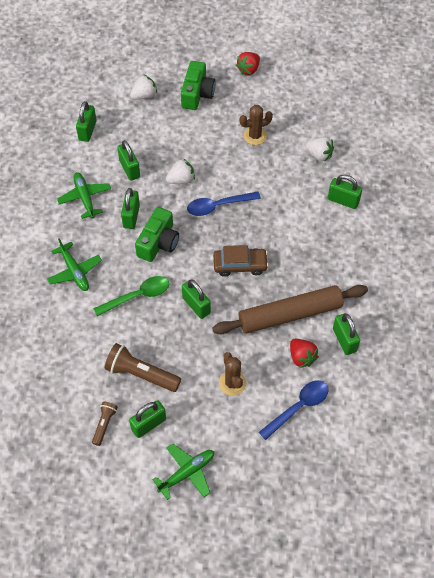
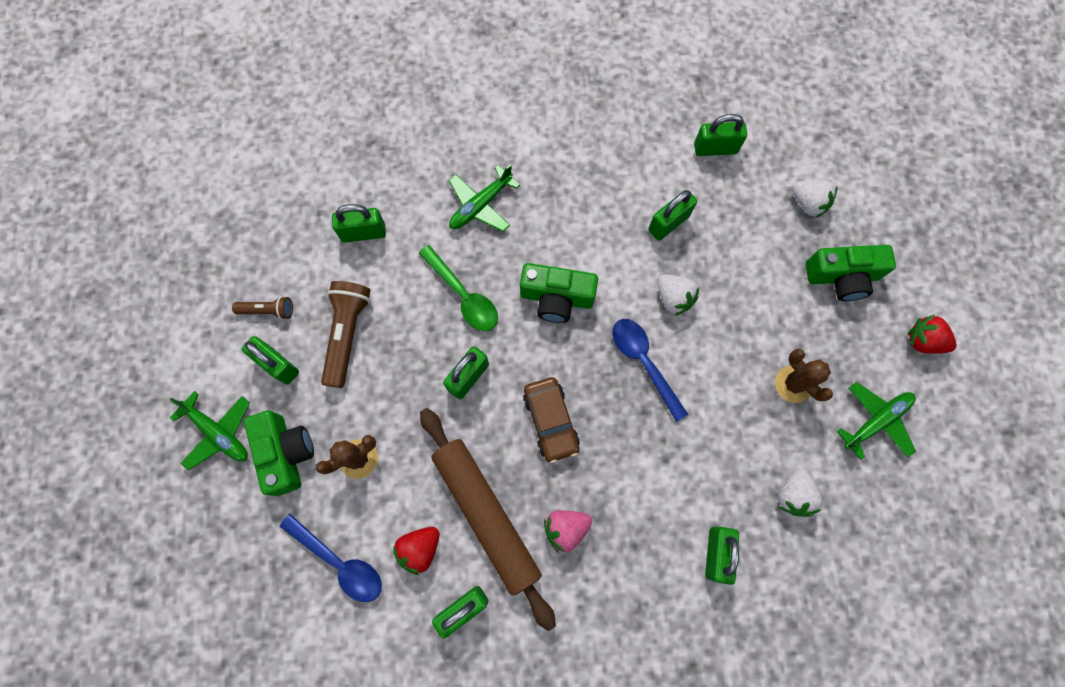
camera: 75 degrees right, 15 degrees up
(85, 198) = (601, 181): green plane -> green plane (876, 421)
(131, 216) = (589, 249): green padlock -> green padlock (363, 233)
(215, 429) = (286, 453): none -> green camera
(309, 273) = (566, 528): none -> pink strawberry

